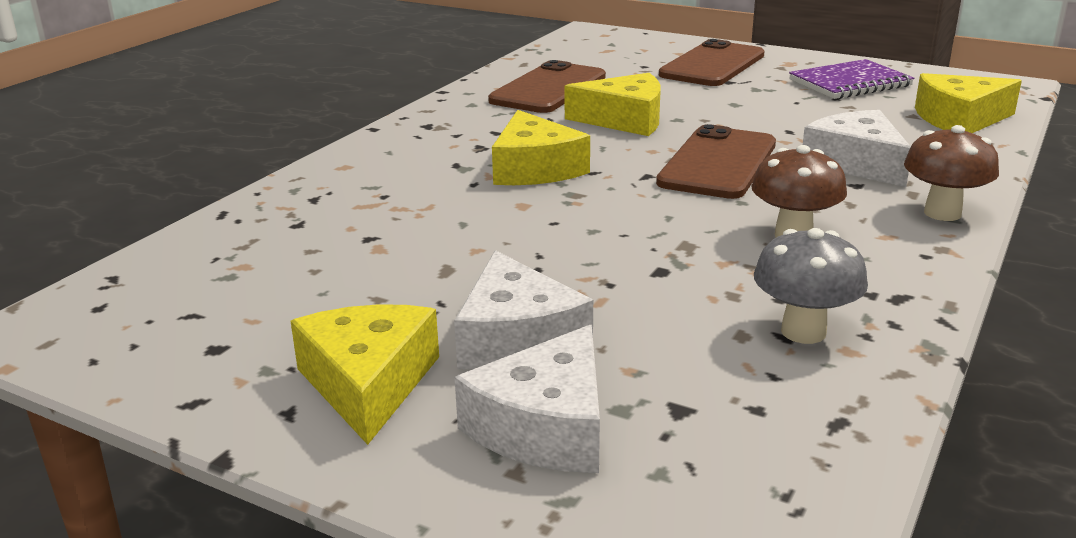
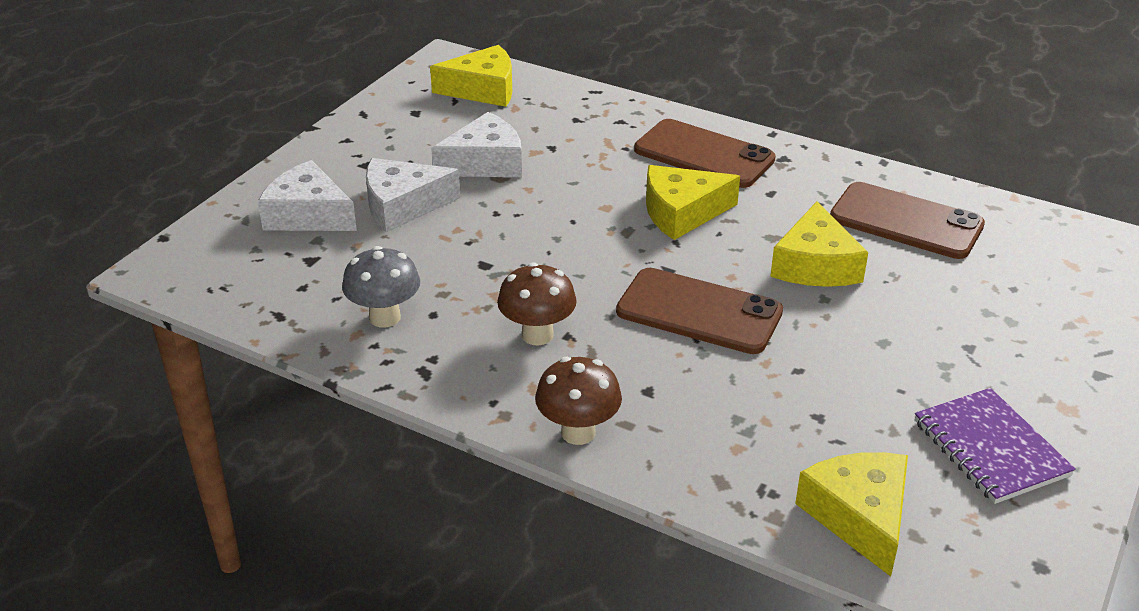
camera: 90 degrees right, 10 degrees up
(368, 384) = (366, 160): yellow cheese -> yellow cheese (483, 89)
(712, 65) = (1034, 341): brown phone -> brown phone (704, 154)
(856, 163) = (704, 401): white cheese -> white cheese (485, 163)

